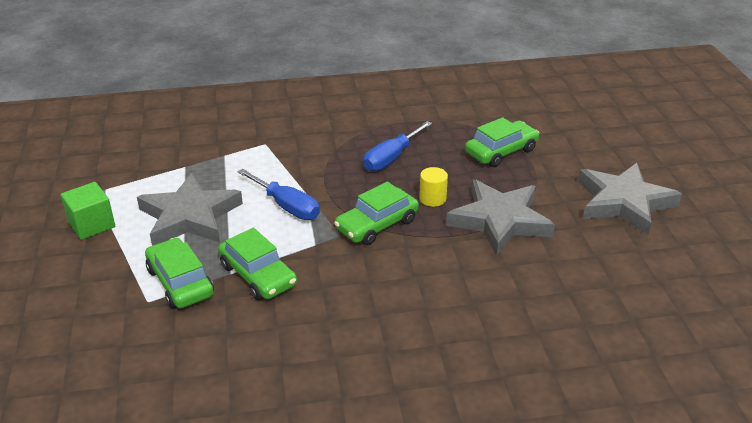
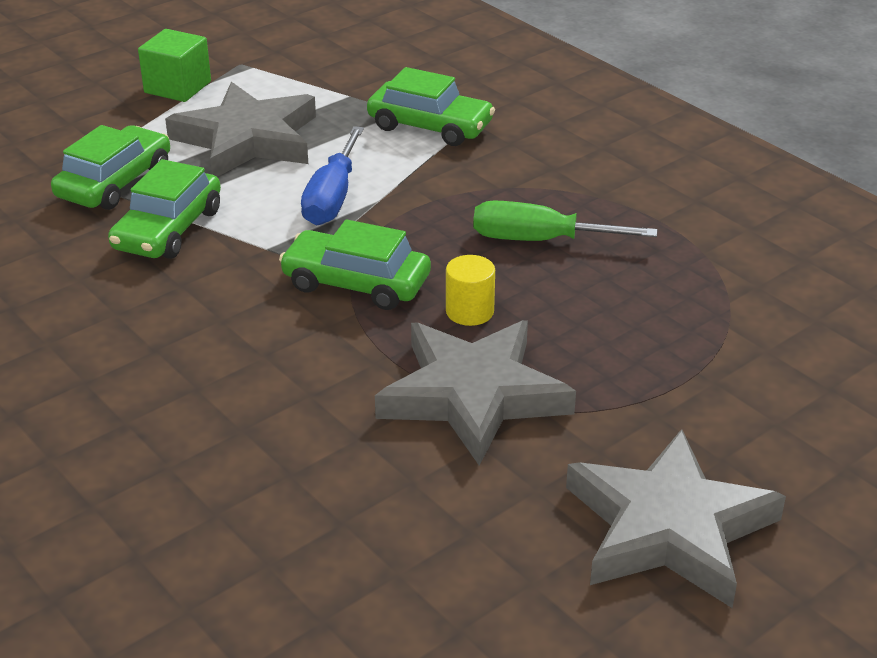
camera: 60 degrees right, 0 degrees up
(391, 158) = (539, 240): blue screwdriver -> green screwdriver
(501, 151) = (679, 339): green car -> green car (430, 126)

